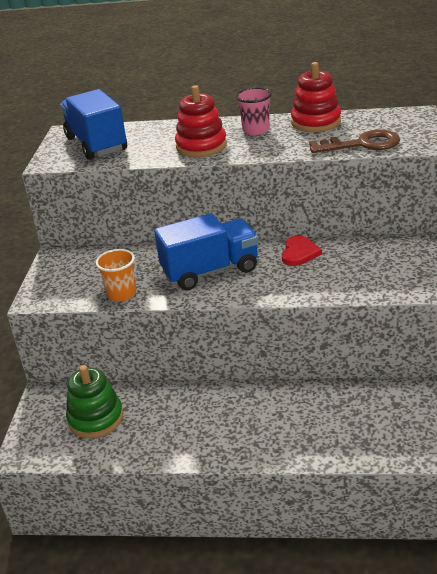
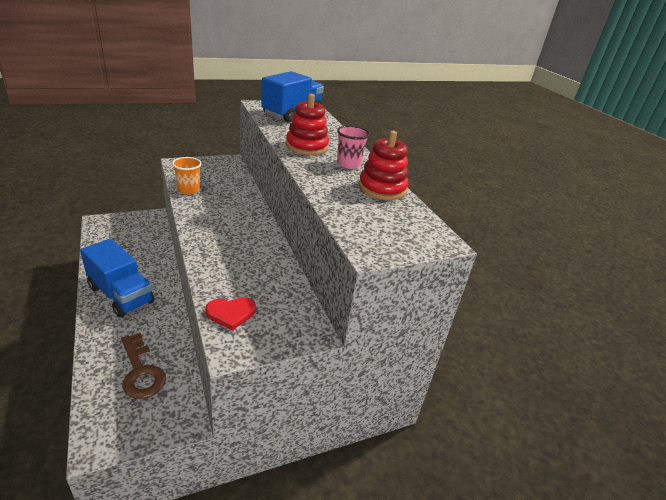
camera: 55 degrees right, 0 degrees up
(96, 418) = (131, 240): green stacking toy -> none
(210, 271) = (226, 219): blue truck -> blue truck (121, 295)
(299, 253) = (267, 256): red heart -> red heart (231, 313)
(362, 144) = (349, 215): brown key -> brown key (141, 371)

